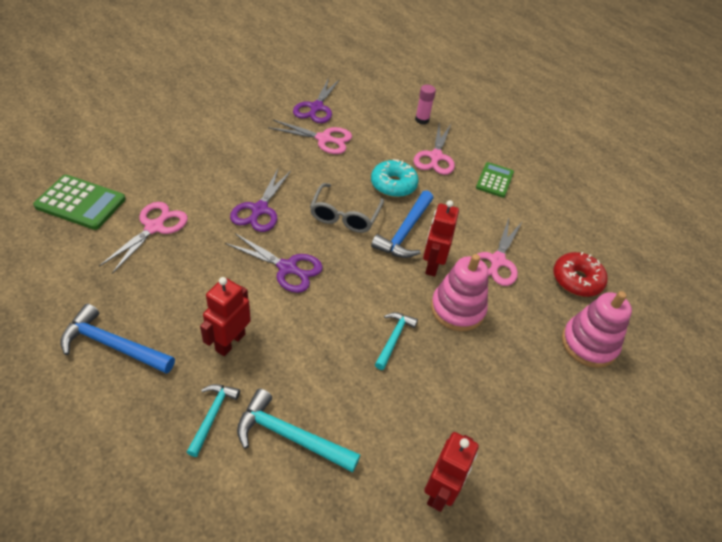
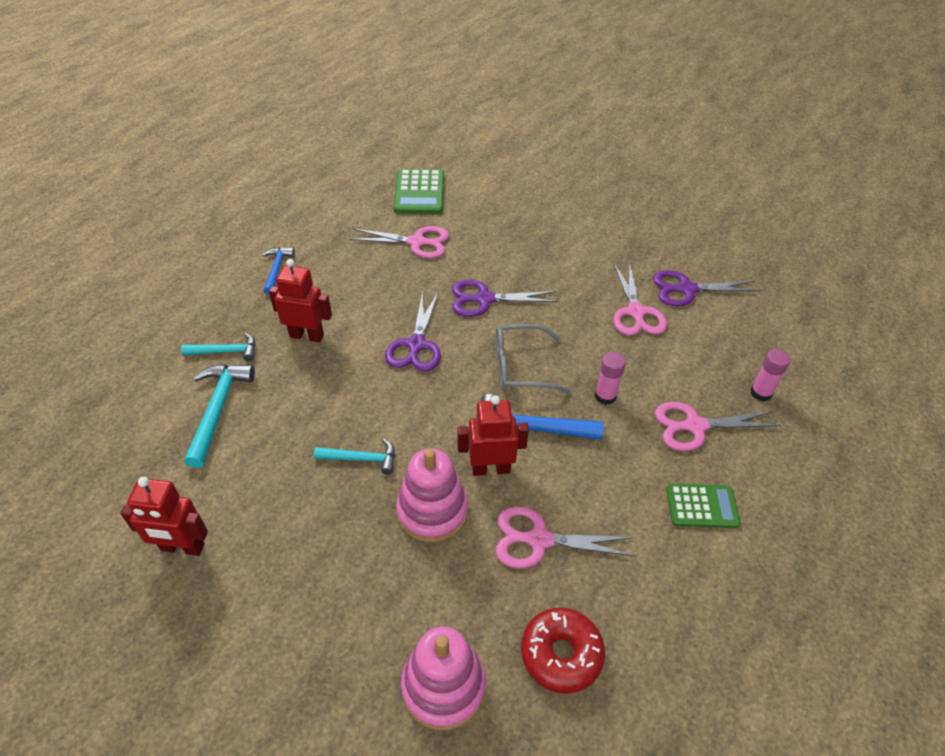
camera: 75 degrees right, 0 degrees up
(113, 345) = (276, 269): blue hammer -> blue hammer, size x0.63
(393, 185) = (605, 396): turquoise donut -> pink glue stick

